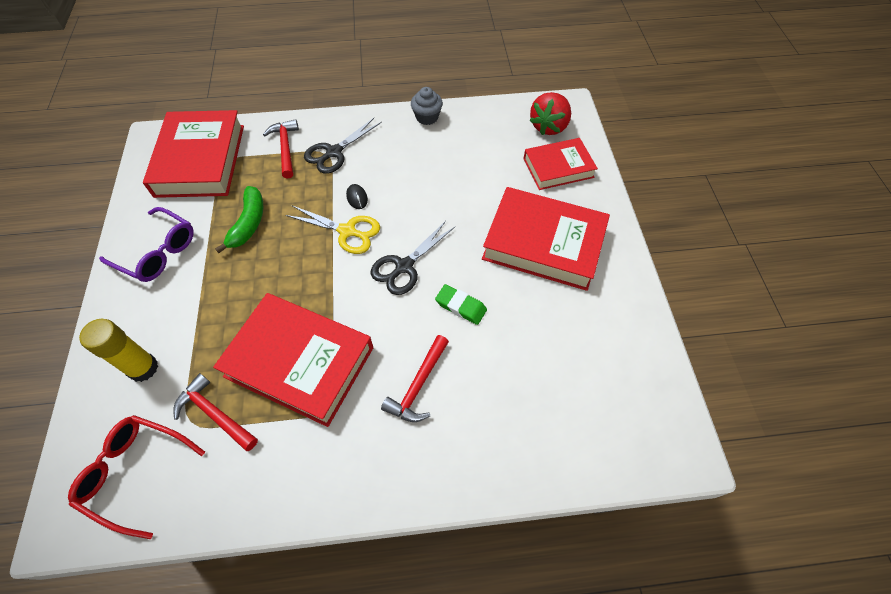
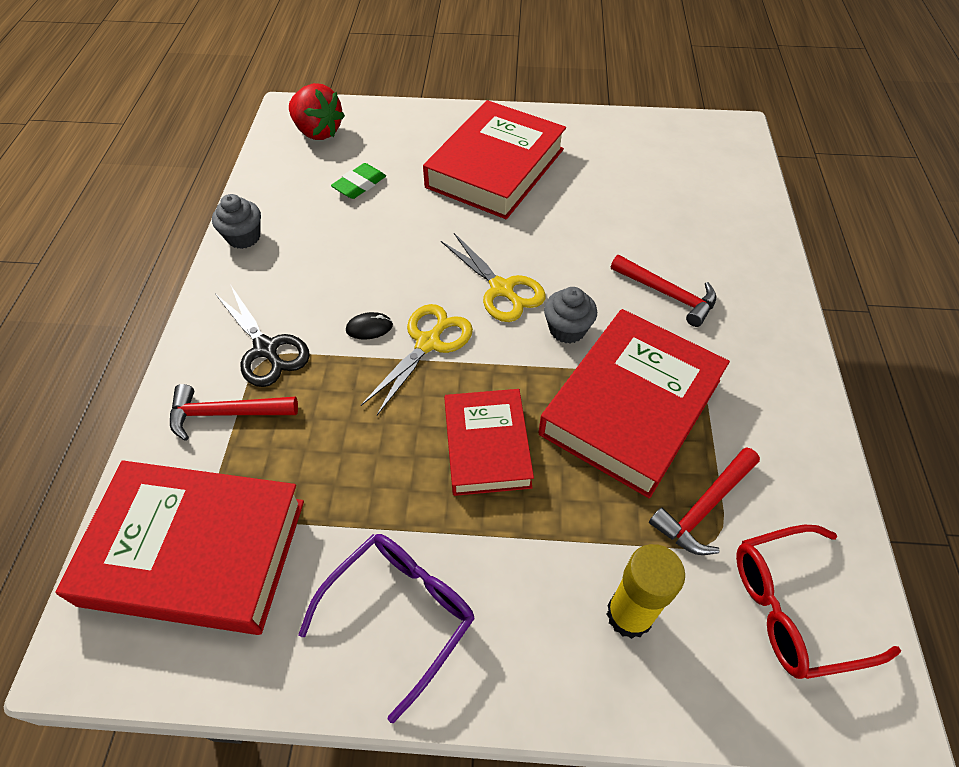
camera: 80 degrees left, 5 degrees down
(136, 473) = (793, 608): red glasses -> red glasses turned 45 degrees clockwise
(249, 223) = (376, 468): green banana -> none
(370, 314) = (567, 329): none -> grey cupcake
(404, 266) = (501, 289): black scissors -> yellow scissors
(461, 306) = (568, 246): green eraser -> green eraser (359, 185)
(558, 167) = (388, 137): red book -> red book (486, 446)

